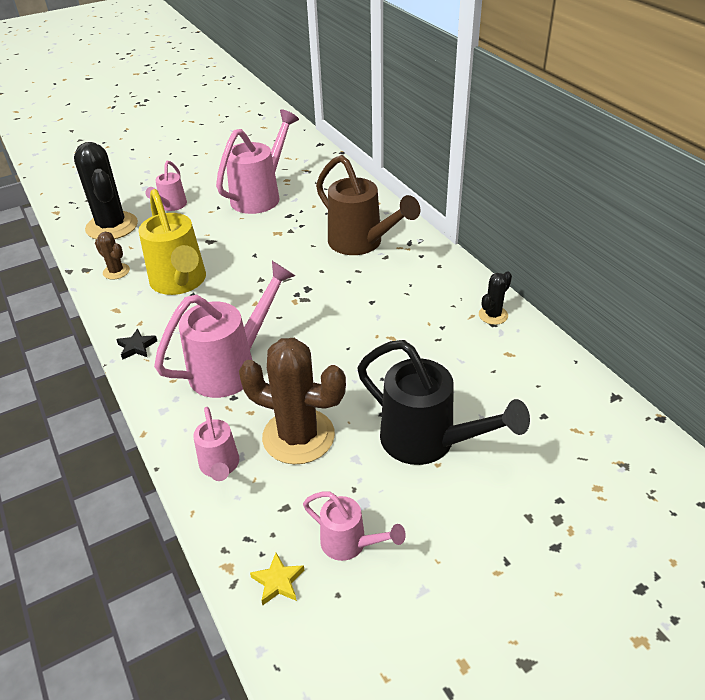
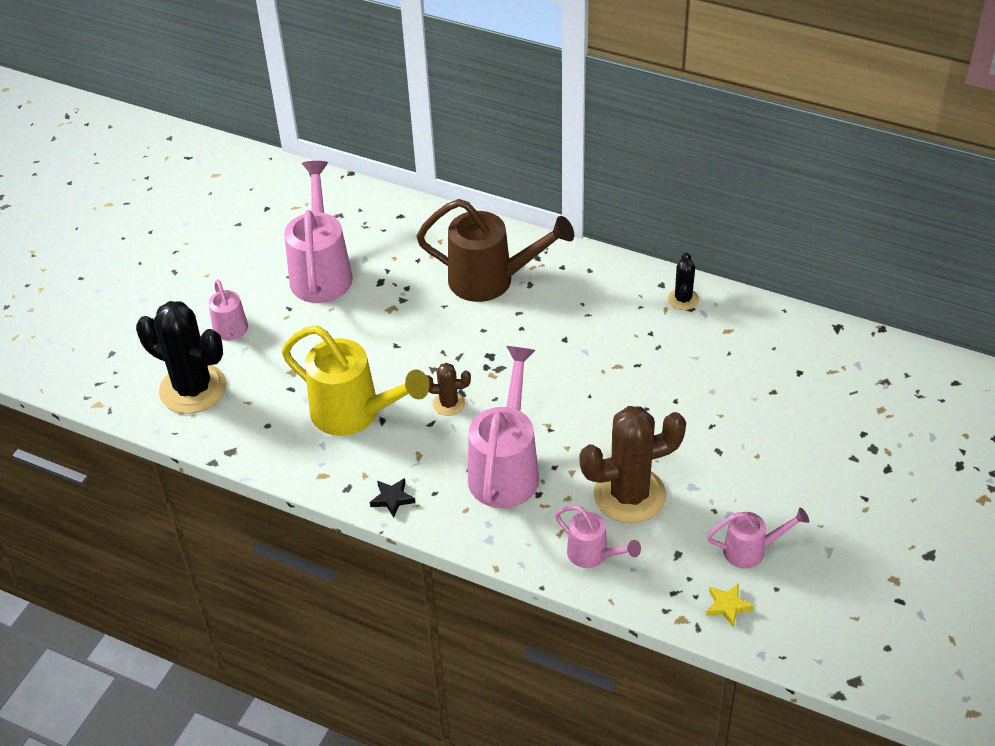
camera: 35 degrees left, 5 degrees up
(116, 271) = (268, 436): brown cactus -> brown cactus (449, 404)
(428, 442) = (733, 442): black watering can -> none

